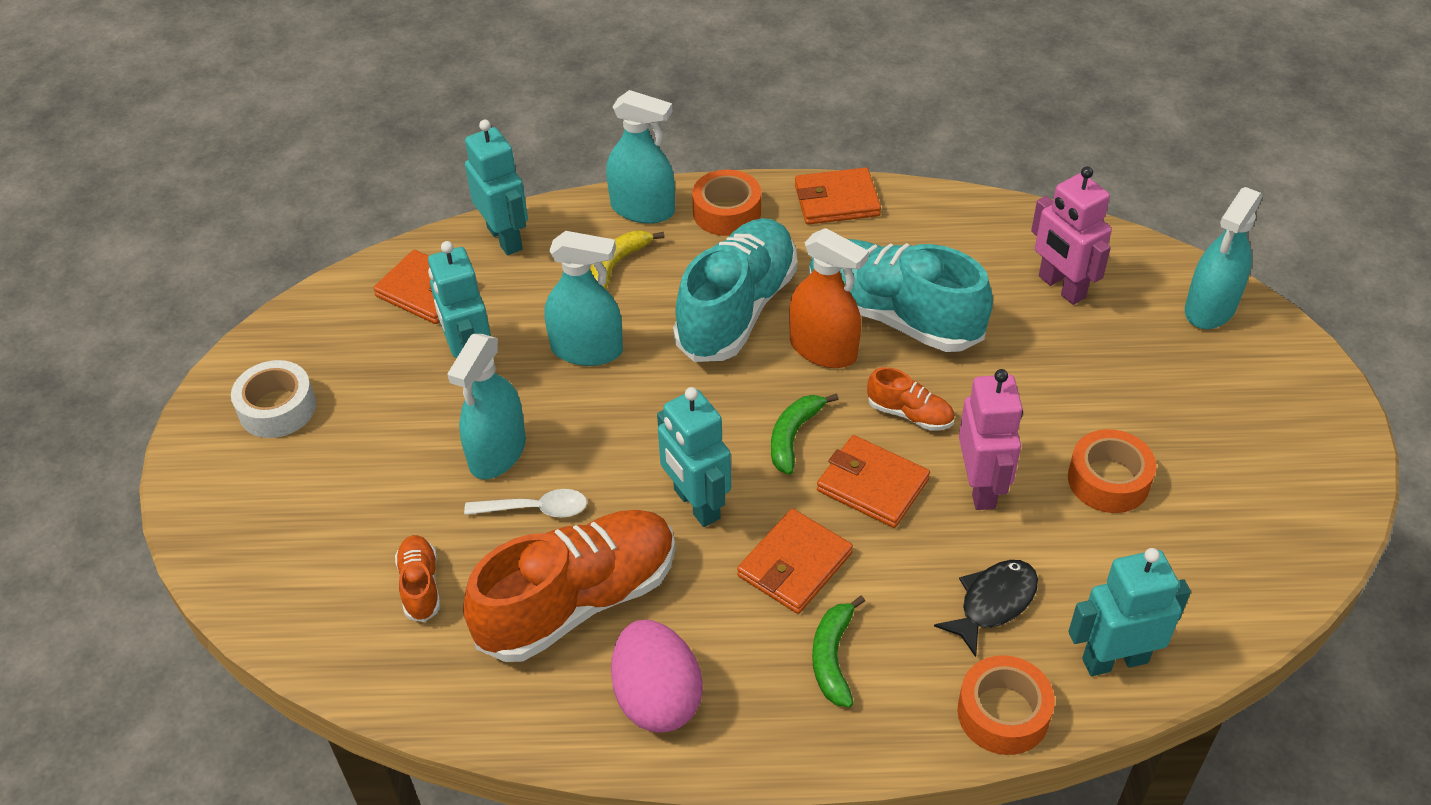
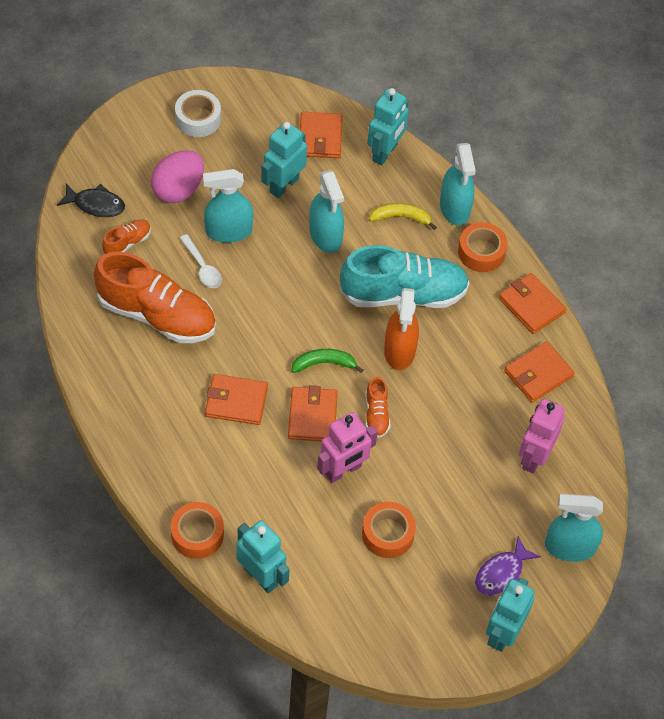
camera: 55 degrees right, 10 degrees up
(657, 698) = (120, 376): pink egg -> pink egg (178, 190)
(696, 504) = (249, 338): turquoise robot -> turquoise robot (503, 633)
(833, 658) = (187, 443): green banana -> none
(893, 315) = (450, 375): turquoise shoe -> none
(940, 234) = (538, 374): none -> orange wallet
(993, 603) = (265, 505): black fish -> black fish (95, 204)
(1222, 388) = (502, 573): none -> purple fish

